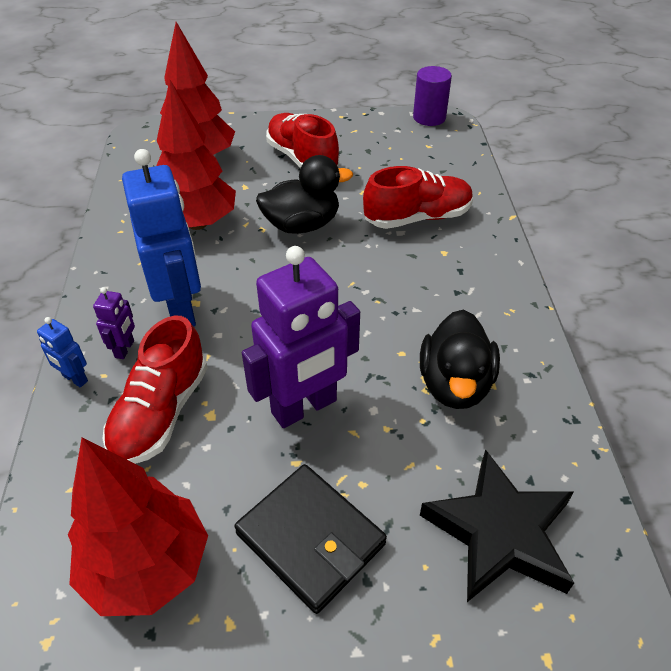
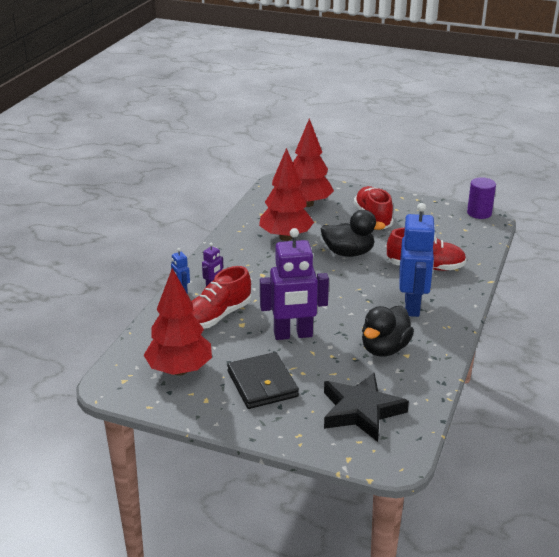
camera: 25 degrees right, 15 degrees down
(181, 309) = (252, 276): blue robot -> blue robot (412, 306)

